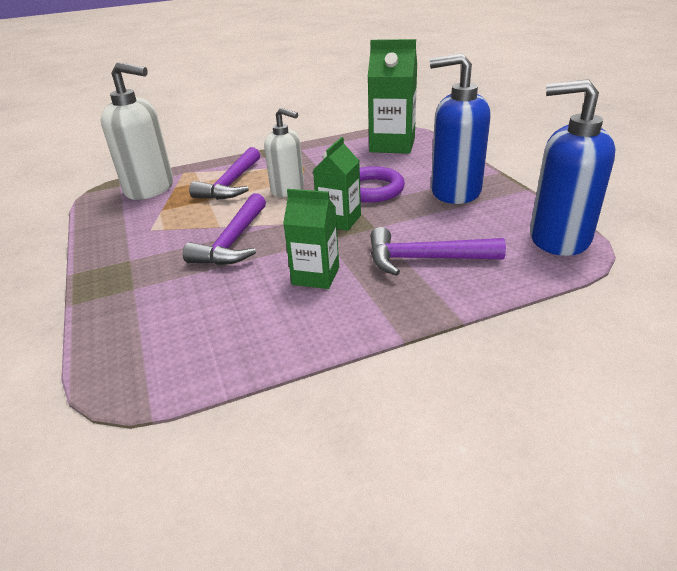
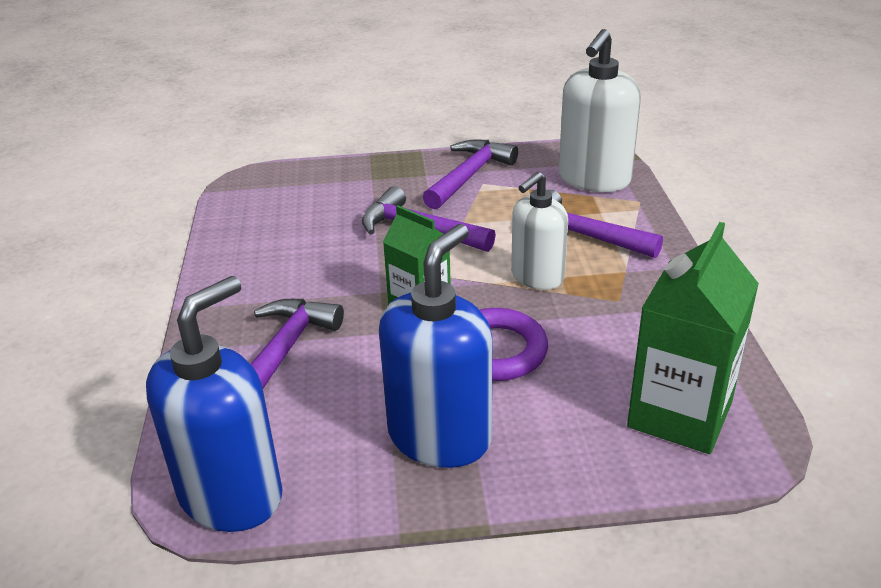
camera: 105 degrees right, 0 degrees up
(136, 237) = (469, 176): none -> purple hammer
(315, 276) = (311, 274): green carton -> none

